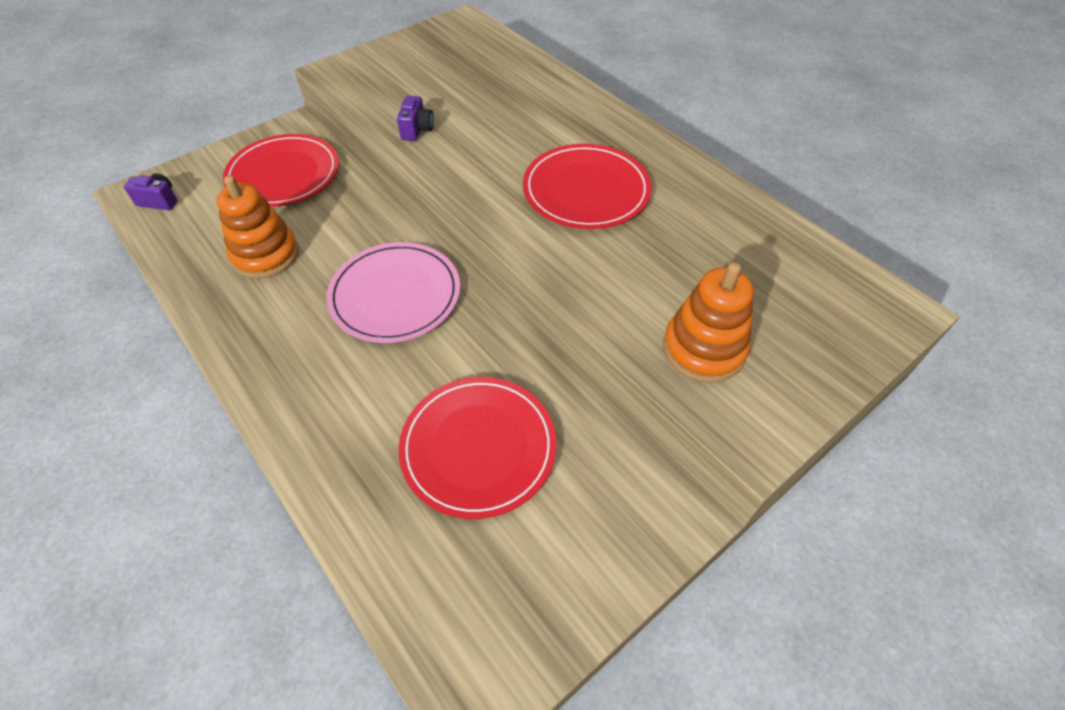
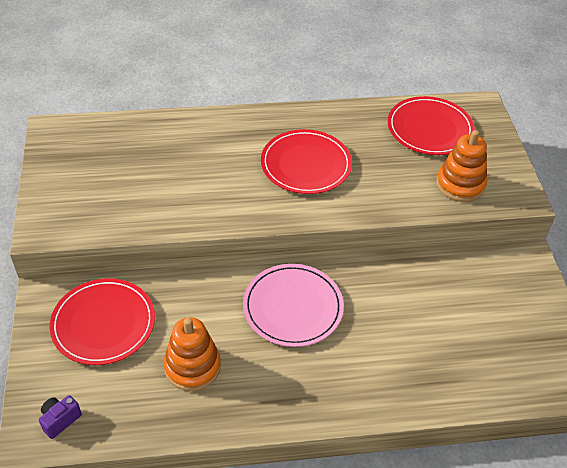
camera: 60 degrees left, 5 degrees down
(417, 130) = (169, 214): purple camera -> none
(478, 447) = (440, 318): red plate -> red plate (429, 129)

